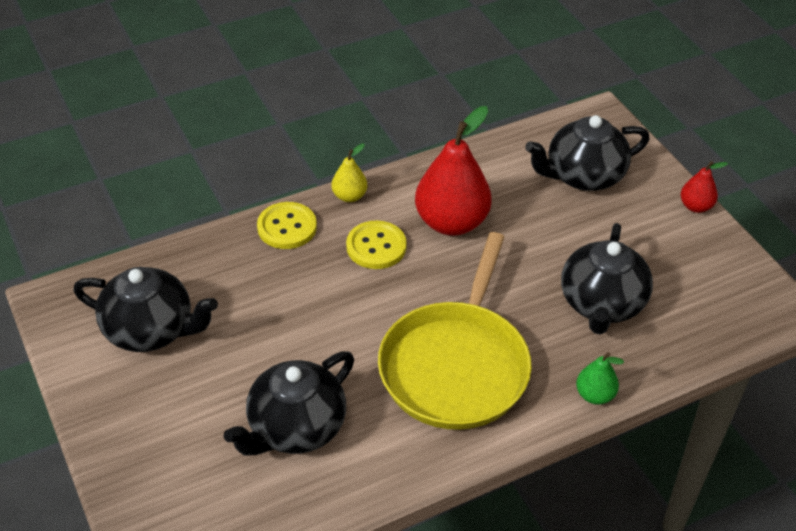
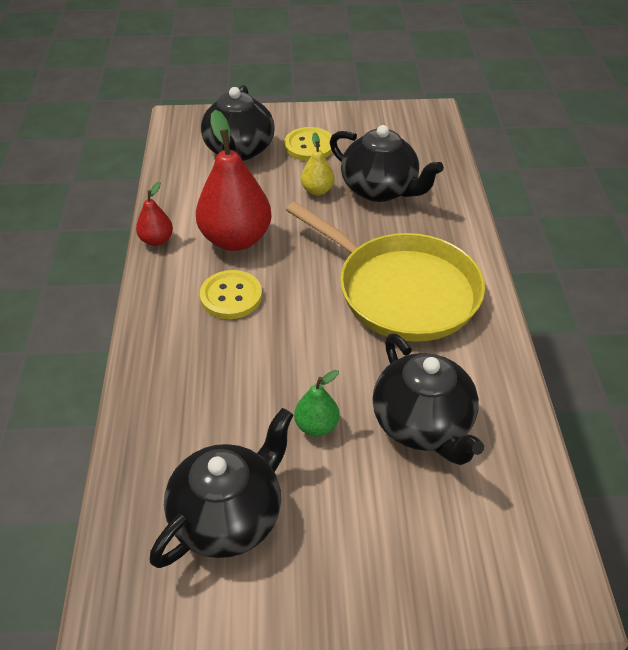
camera: 65 degrees left, 0 degrees up
(287, 227) = (159, 353): yellow button -> yellow button (309, 146)
(349, 196) = (152, 294): yellow pear -> yellow pear (317, 190)
(595, 395) = (468, 225): green pear -> green pear (316, 426)
(695, 206) = (312, 111): red pear -> red pear (156, 240)

